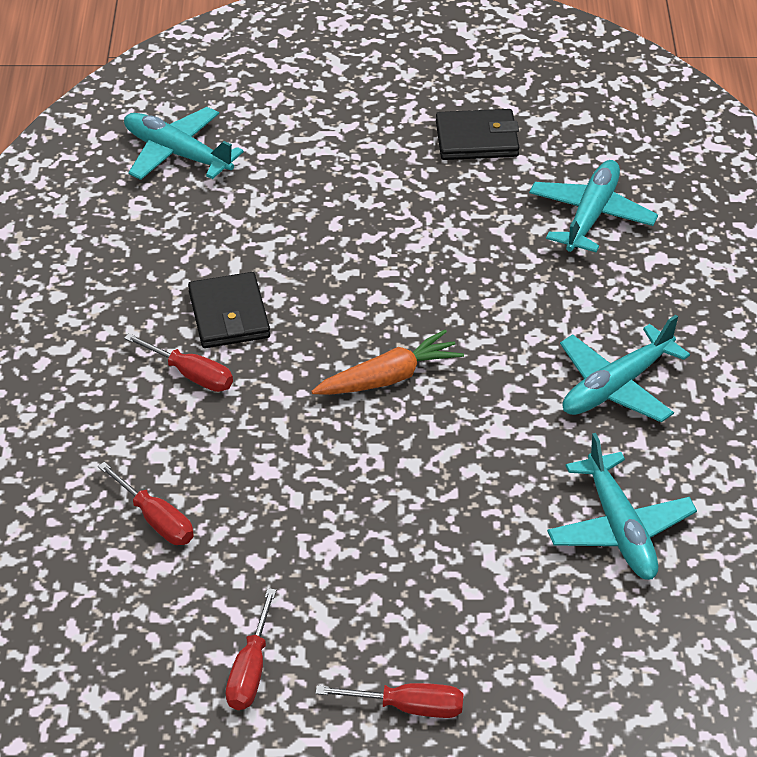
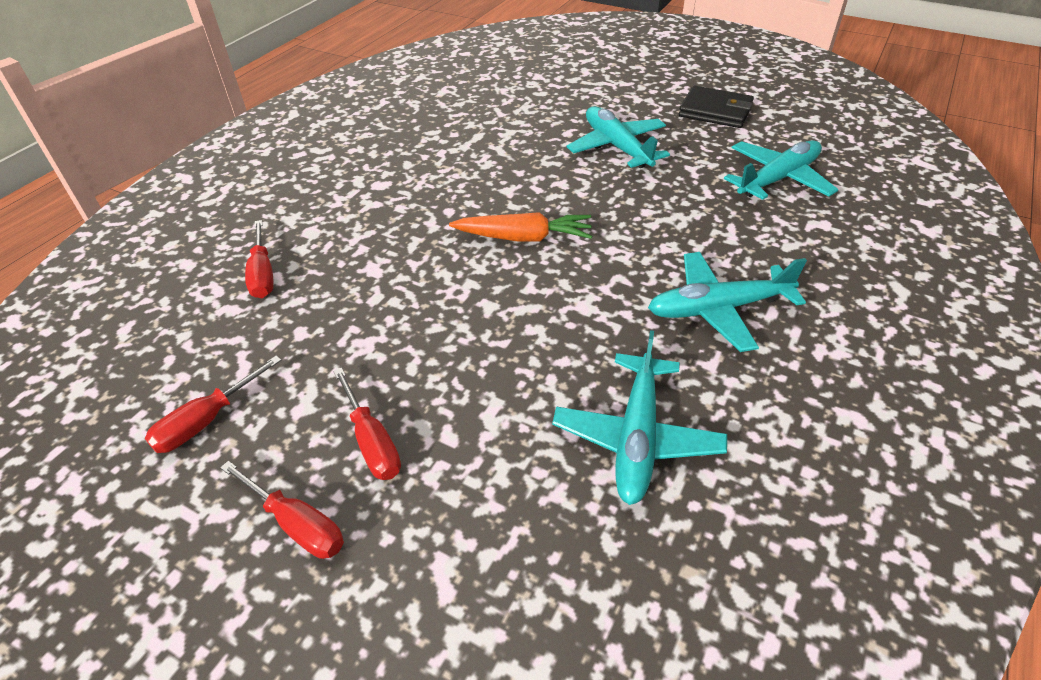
camera: 30 degrees right, 0 degrees up
(177, 153) = (497, 71): turquoise plane -> turquoise plane (617, 147)
(191, 375) = (383, 190): red screwdriver -> red screwdriver (371, 441)
(229, 315) = (445, 163): black wallet -> none

